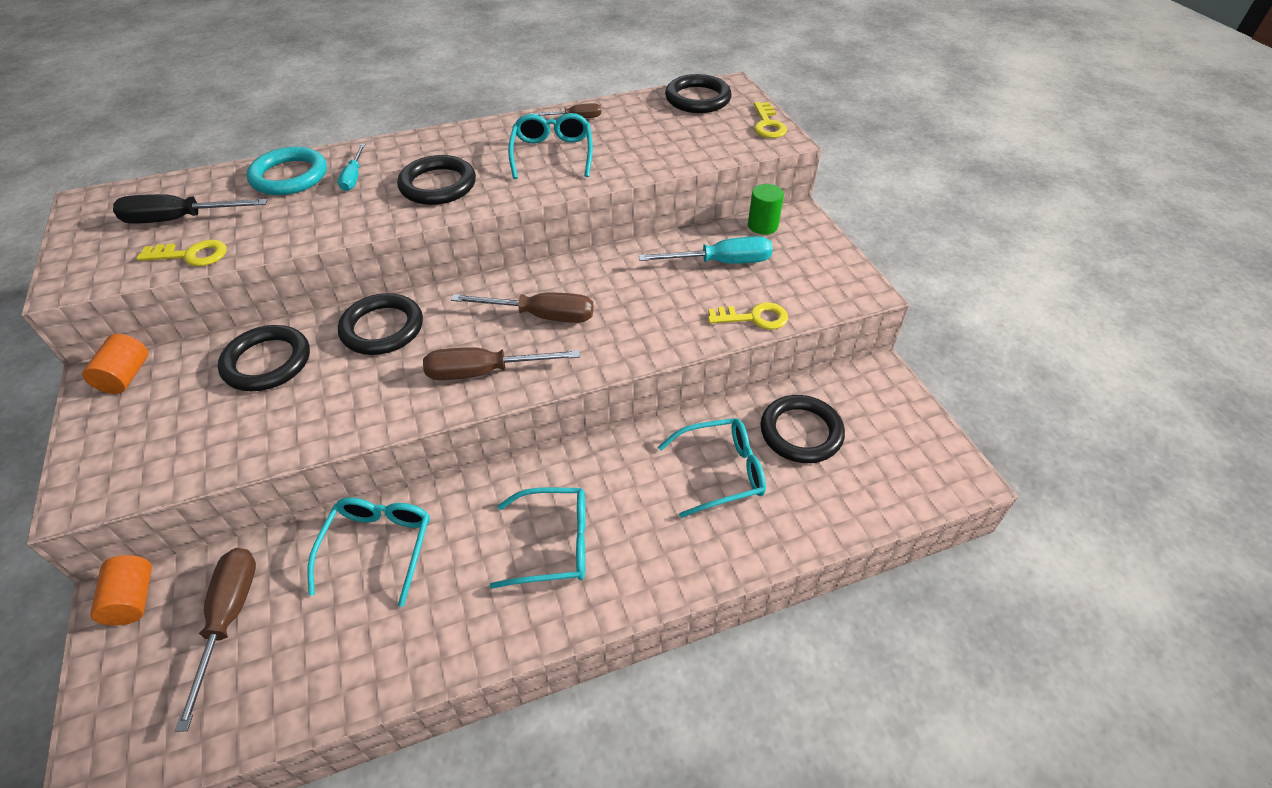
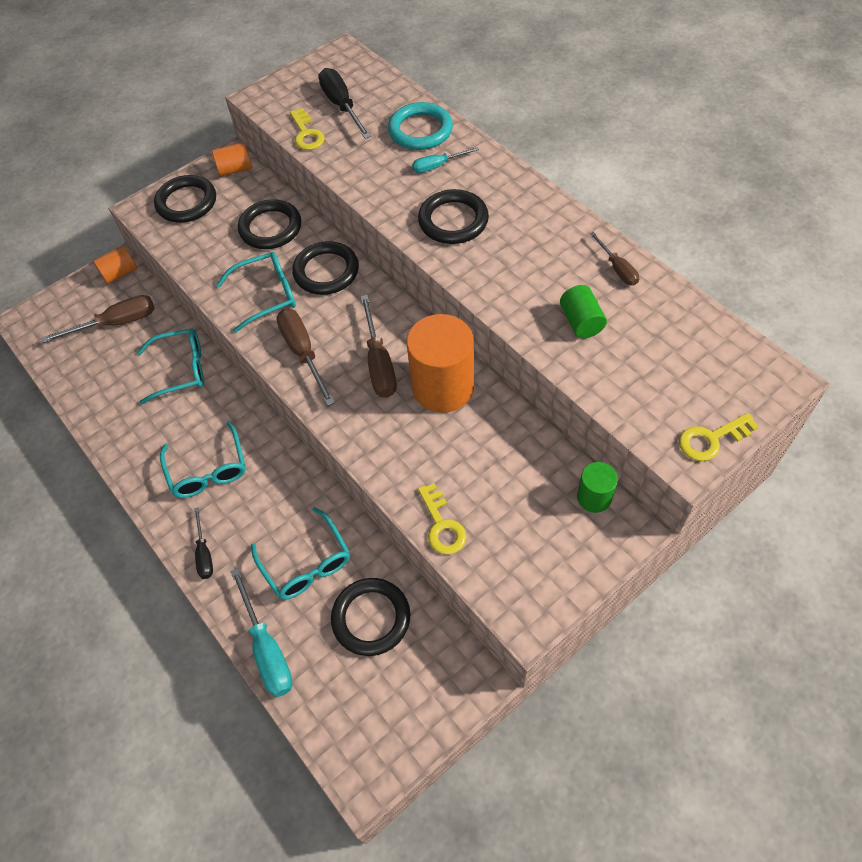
camera: 75 degrees right, 10 degrees up
(552, 153) = (544, 276): turquoise glasses -> turquoise glasses (267, 295)
(600, 280) = (443, 387): none -> orange cylinder
(618, 149) = (581, 322): none -> green cylinder
(671, 570) = (204, 553): none -> black screwdriver
(697, 99) = (727, 357): black ring -> black ring (186, 202)
(721, 262) = (512, 475): turquoise screwdriver -> turquoise screwdriver (267, 649)

